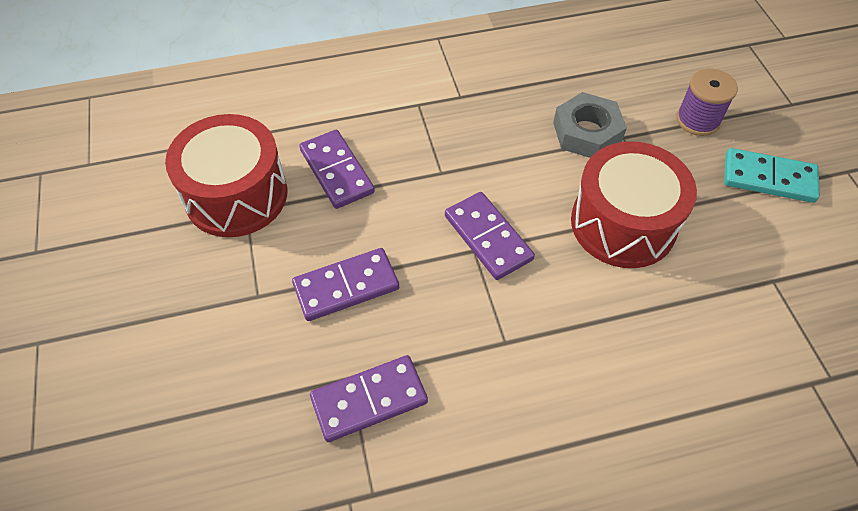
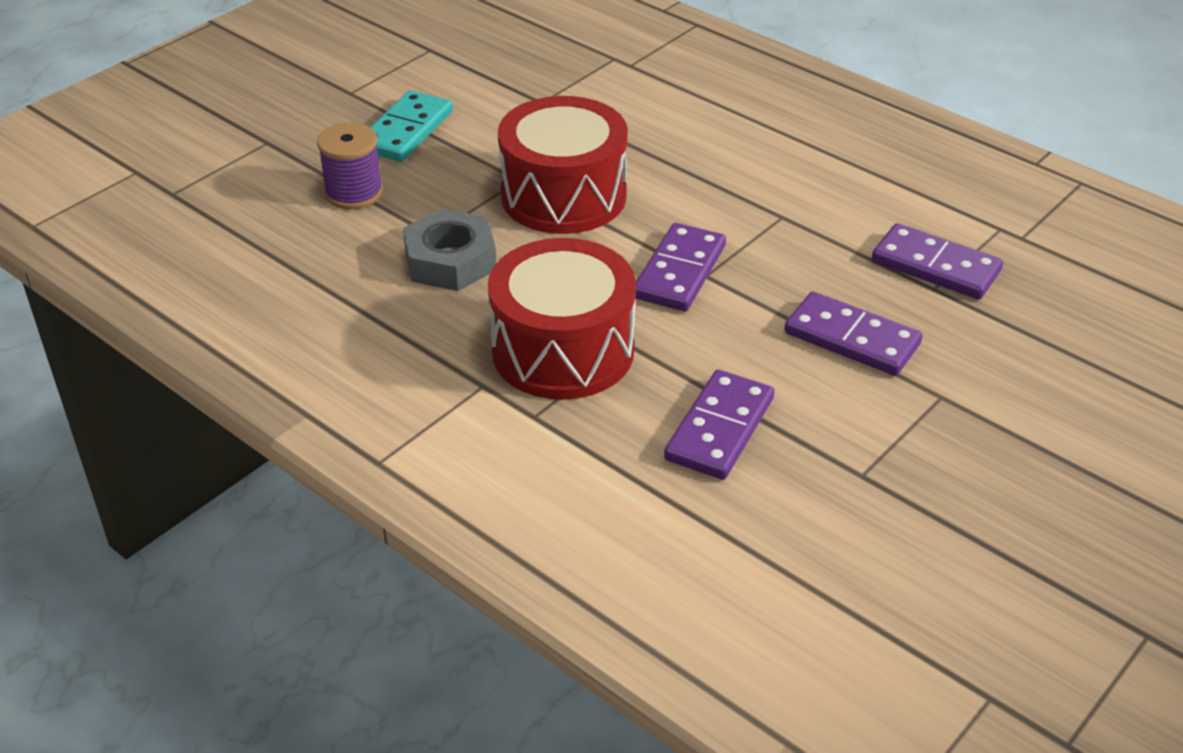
camera: 125 degrees left, 15 degrees down
(236, 195) = (853, 497): red drum -> red drum (563, 350)
(768, 178) = (406, 131): turquoise domino -> turquoise domino turned 45 degrees clockwise

